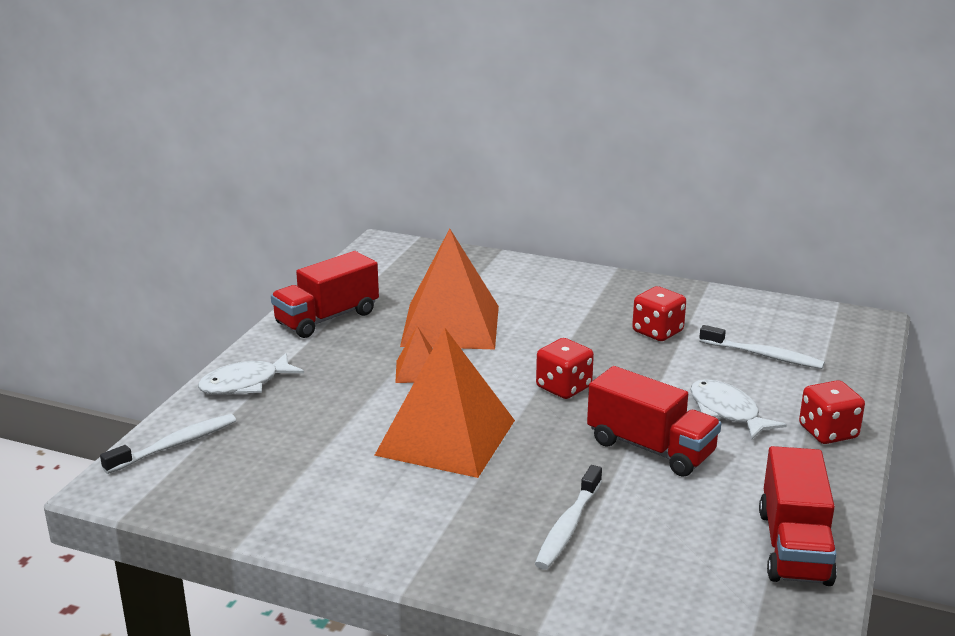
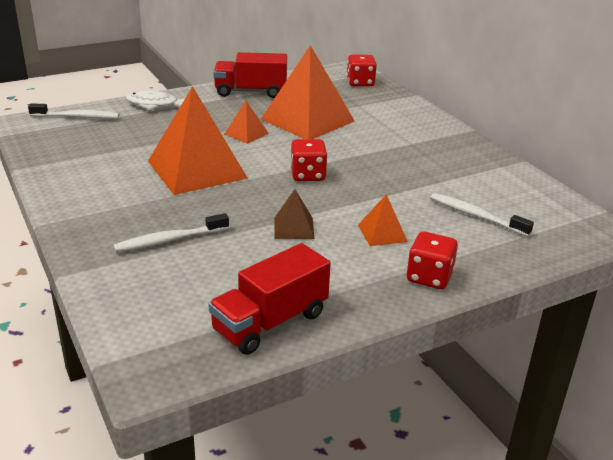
camera: 40 degrees right, 5 degrees up
(650, 448) = (293, 228): red truck -> brown pyramid
(657, 332) = (427, 172): red dice -> red dice (360, 83)
(727, 412) = (382, 233): white fish -> orange pyramid
(764, 355) = (476, 215): white toothbrush -> white toothbrush turned 150 degrees clockwise

